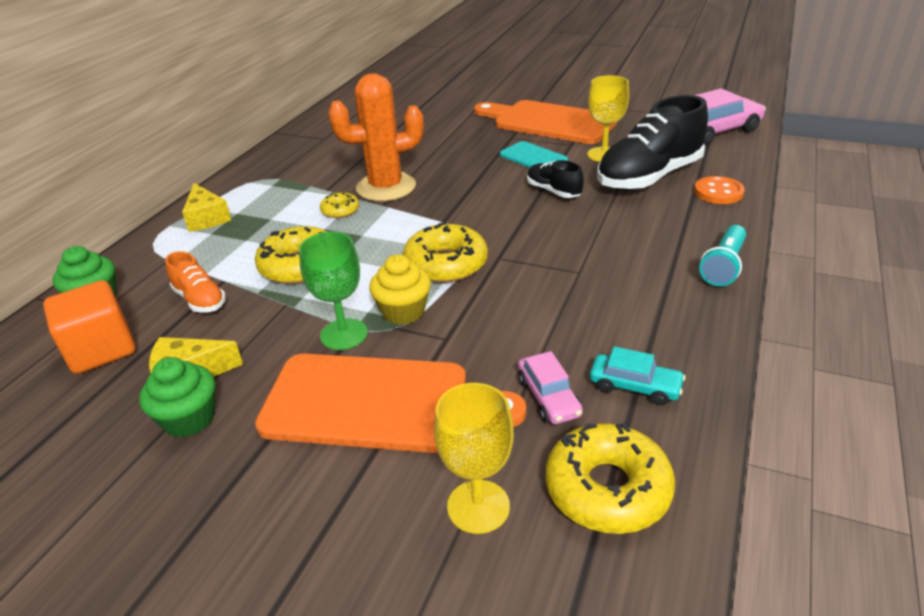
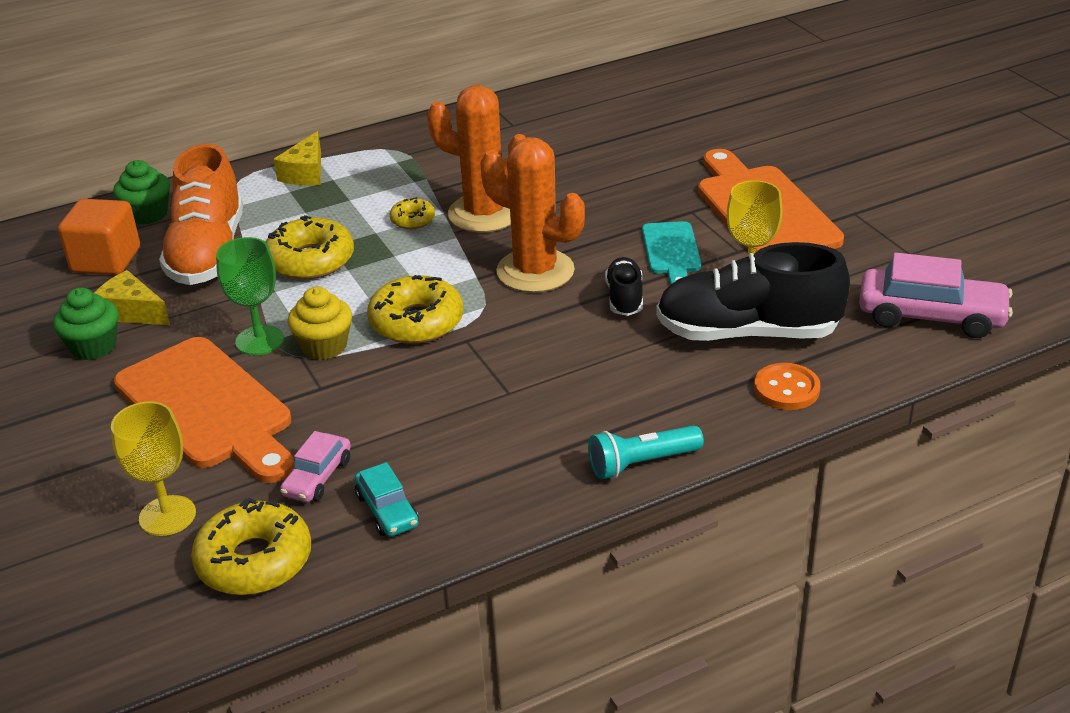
camera: 40 degrees right, 0 degrees up
(200, 300) = (208, 253): orange shoe -> orange shoe, size x2.03
(474, 202) = (535, 271): none -> orange cactus

